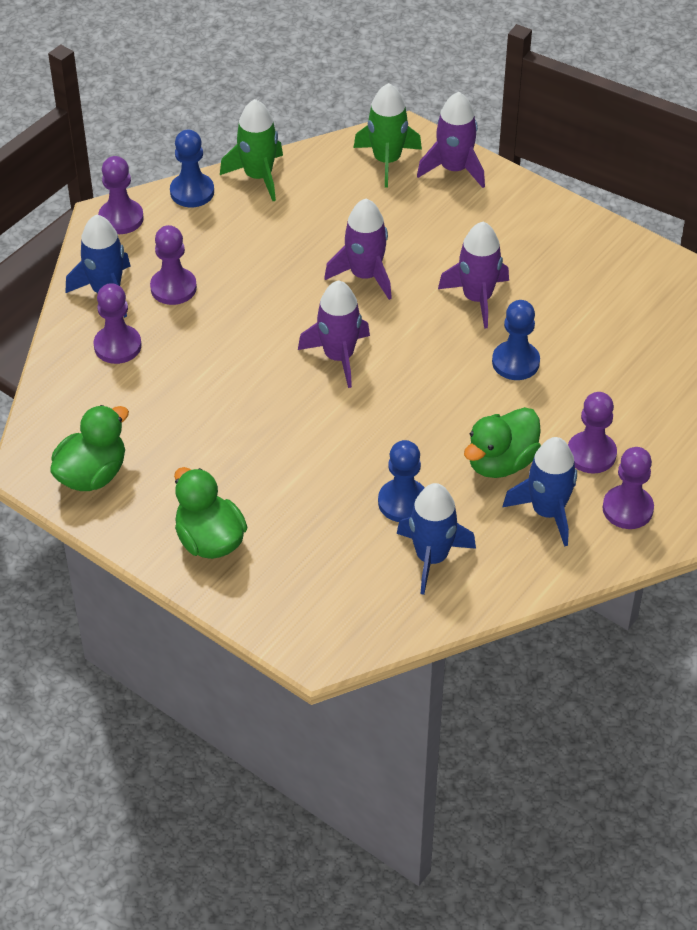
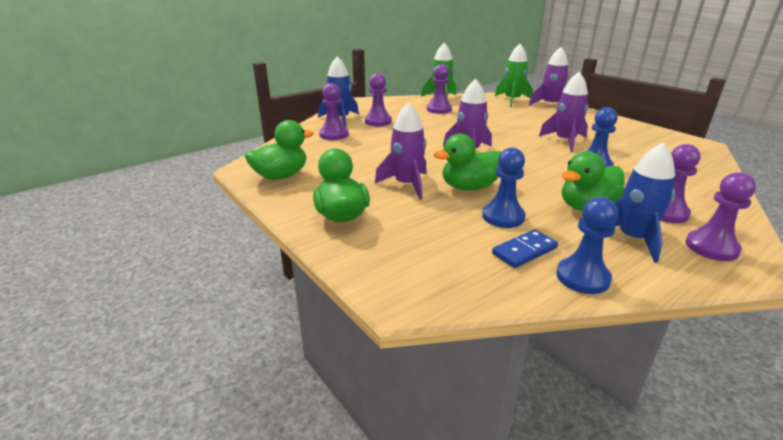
camera: 15 degrees right, 20 degrees down
(121, 218) = (363, 102): purple pawn -> purple pawn (439, 109)
(192, 192) = (404, 99): blue pawn -> blue pawn (582, 277)
(353, 449) = (469, 187): none -> green duck
(365, 275) = (493, 128): purple rocket -> purple rocket (407, 185)
(431, 557) = (524, 251): blue rocket -> blue domino

